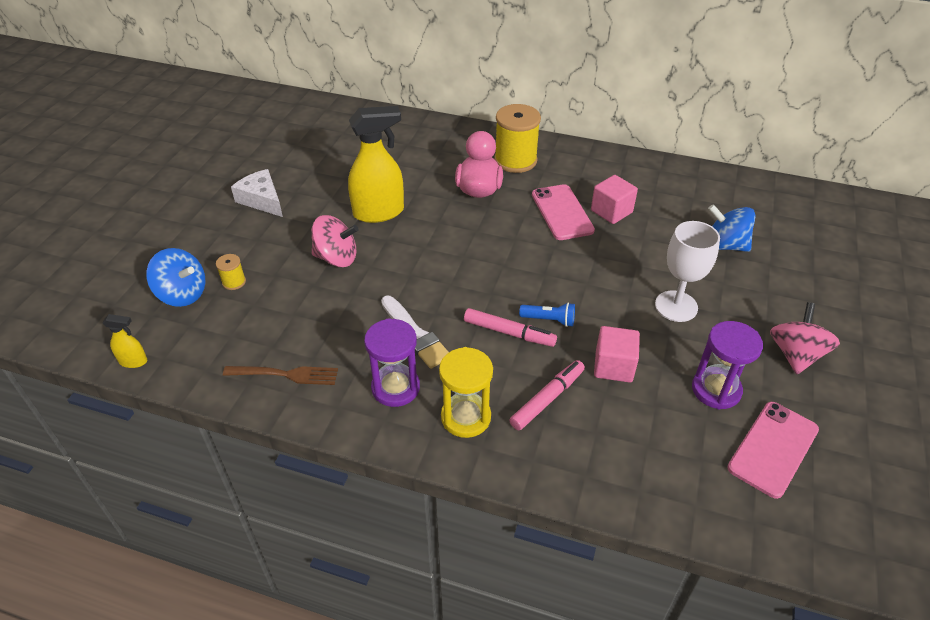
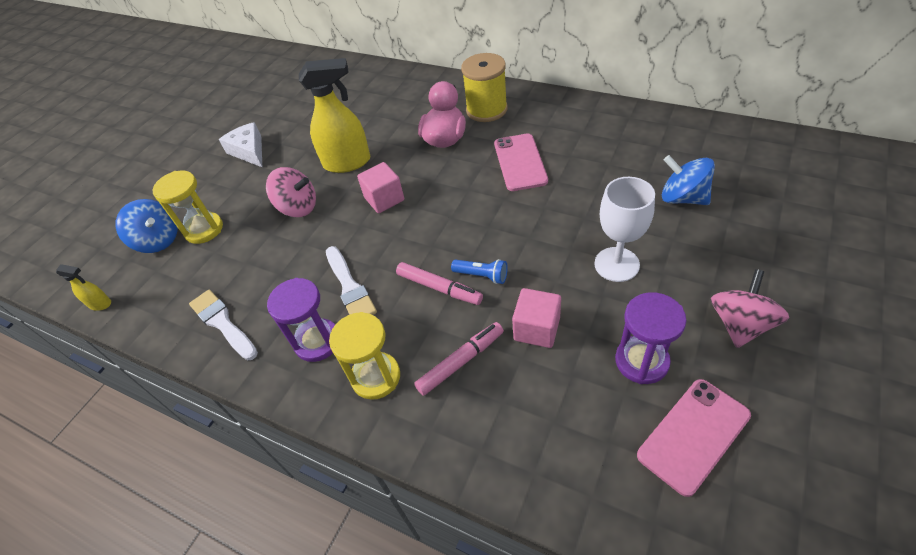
camera: 15 degrees right, 5 degrees up
(234, 282) = (204, 229): yellow spool -> yellow hourglass
(285, 374) = (222, 323): brown fork -> white brush
(611, 211) = (570, 161): pink cube -> pink cube (384, 199)

